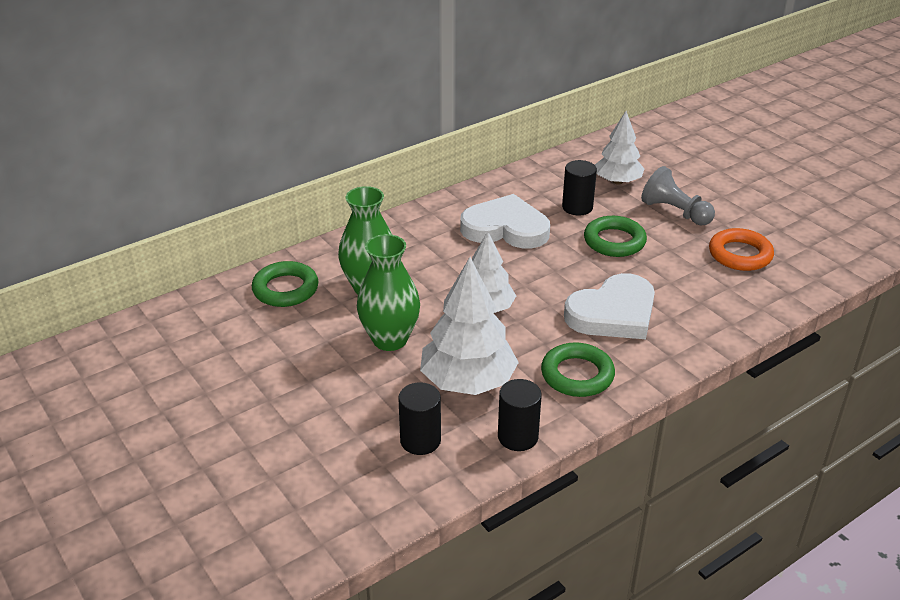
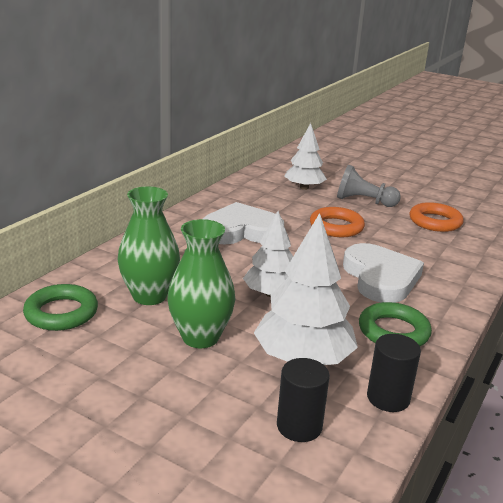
camera: 25 degrees left, 10 degrees down
(577, 207) = (287, 208): black cylinder -> none
(613, 313) = (380, 278): white heart -> white heart turned 45 degrees counterclockwise
(614, 241) = (336, 227): green ring -> orange ring

